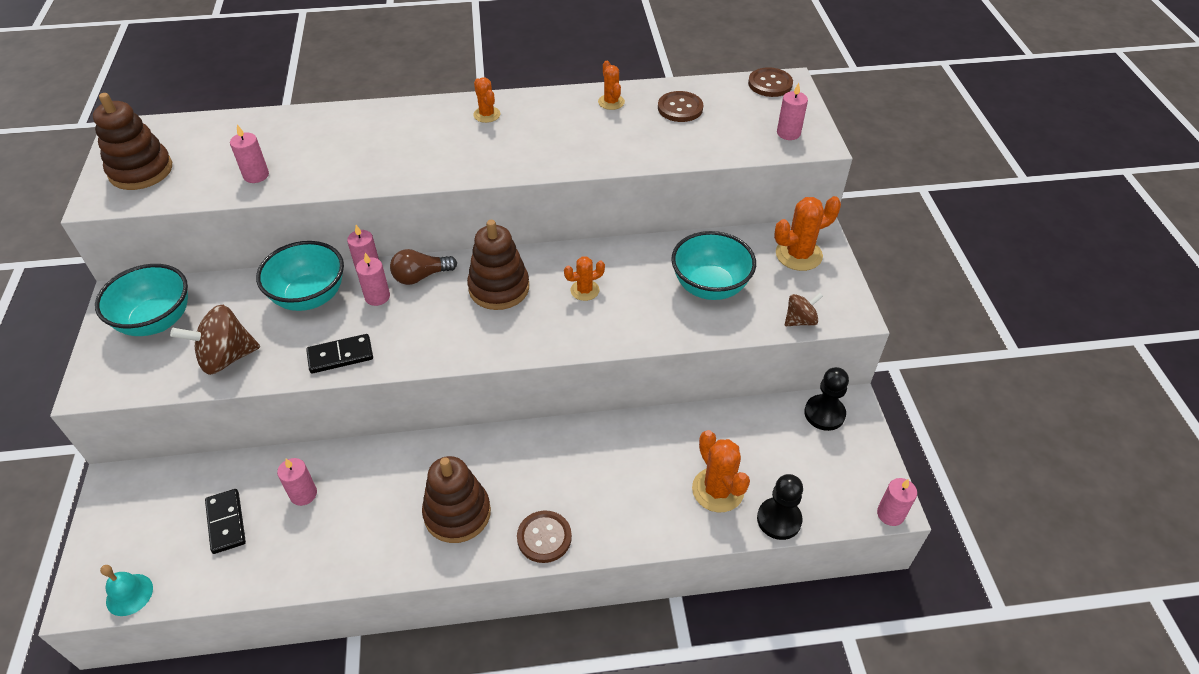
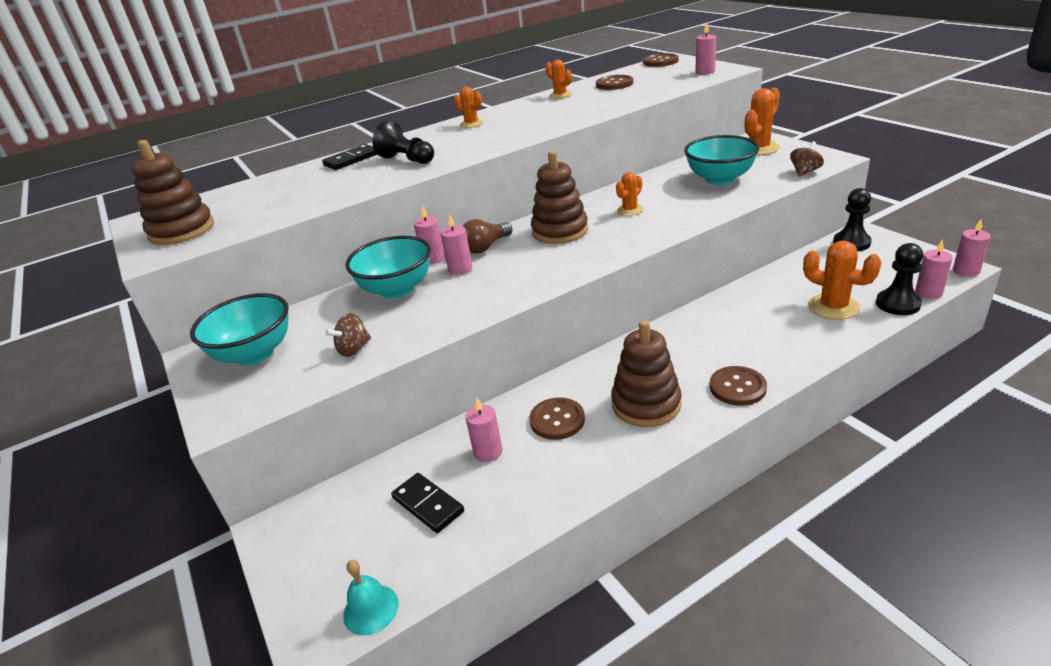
camera: 20 degrees left, 15 degrees down
(226, 358) = (354, 349): brown spinning top -> brown spinning top, size x0.58
(256, 175) = (304, 200): pink candle -> pink candle (928, 292)
(340, 356) = (466, 309): black domino -> black domino (351, 160)
(378, 490) = (557, 420): none -> brown button
(383, 151) = (407, 159): none -> black pawn

